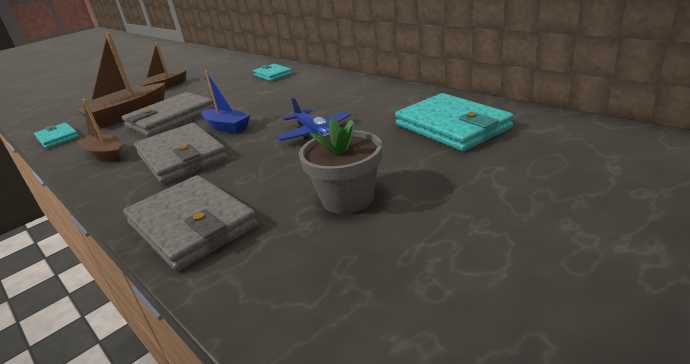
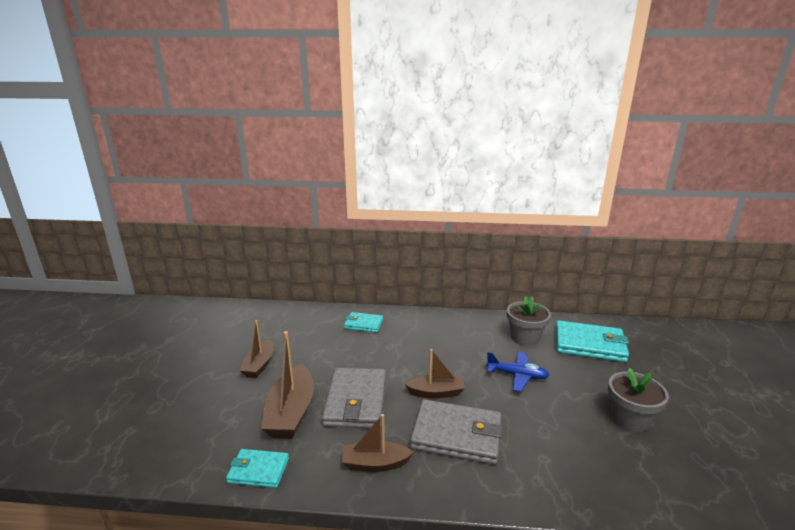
camera: 45 degrees left, 5 degrees down
(191, 225) = (584, 483): grey wallet -> none
(227, 127) = (436, 393): blue boat -> brown boat
(388, 107) = (525, 337): none -> grey flower pot

